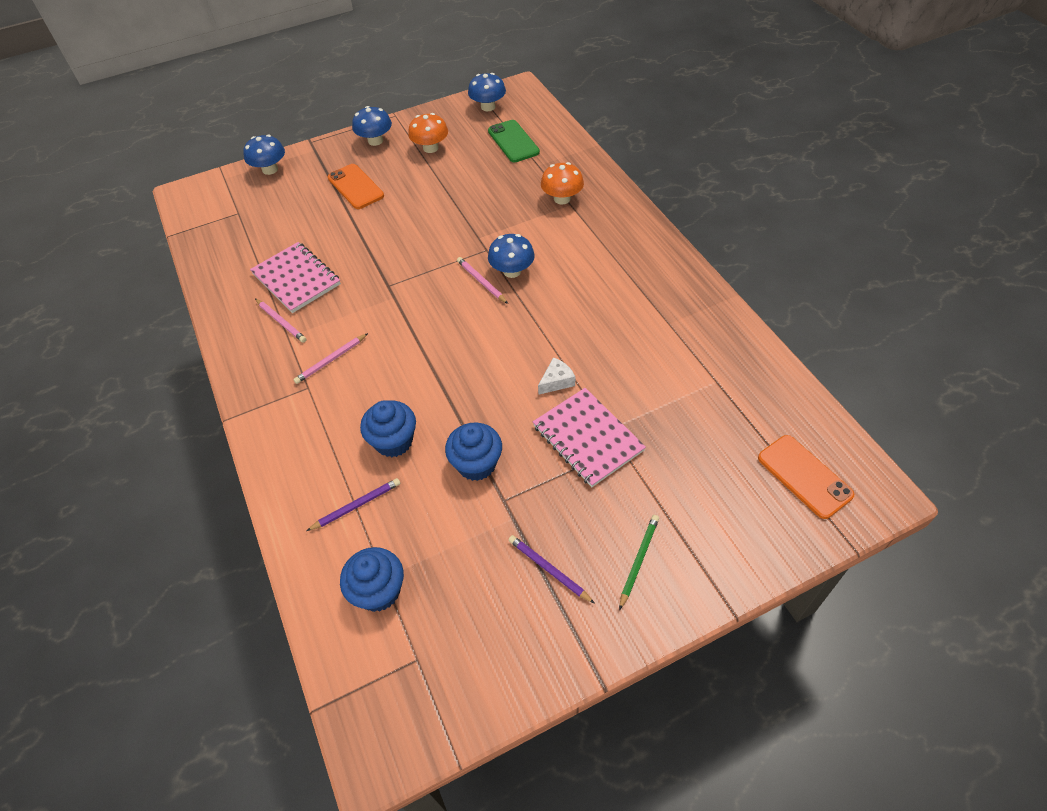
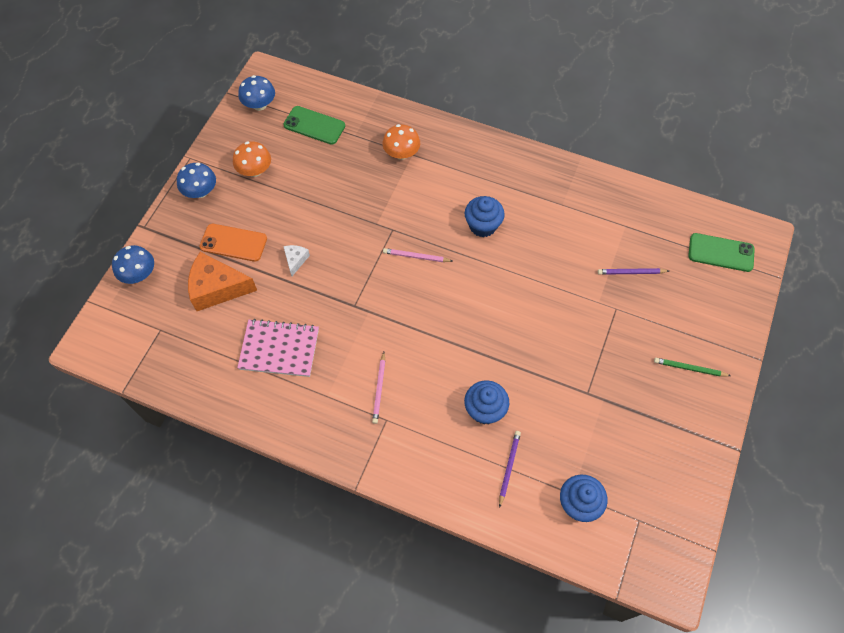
camera: 45 degrees left, 10 degrees up
(281, 322) = (309, 389): pink pencil -> none
(307, 210) = (217, 288): none -> orange cheese
(476, 464) = (549, 384): blue cupcake -> blue cupcake (482, 226)
(512, 271) = (428, 234): blue mushroom -> none
(549, 569) = (652, 412): purple pencil -> purple pencil (631, 272)
(556, 381) = (538, 293): white cheese -> white cheese (295, 260)
(587, 438) = (593, 317): pink notebook -> none
(638, 560) = (689, 368): green pencil -> green pencil turned 60 degrees counterclockwise
(804, 476) = (721, 252): orange phone -> green phone

